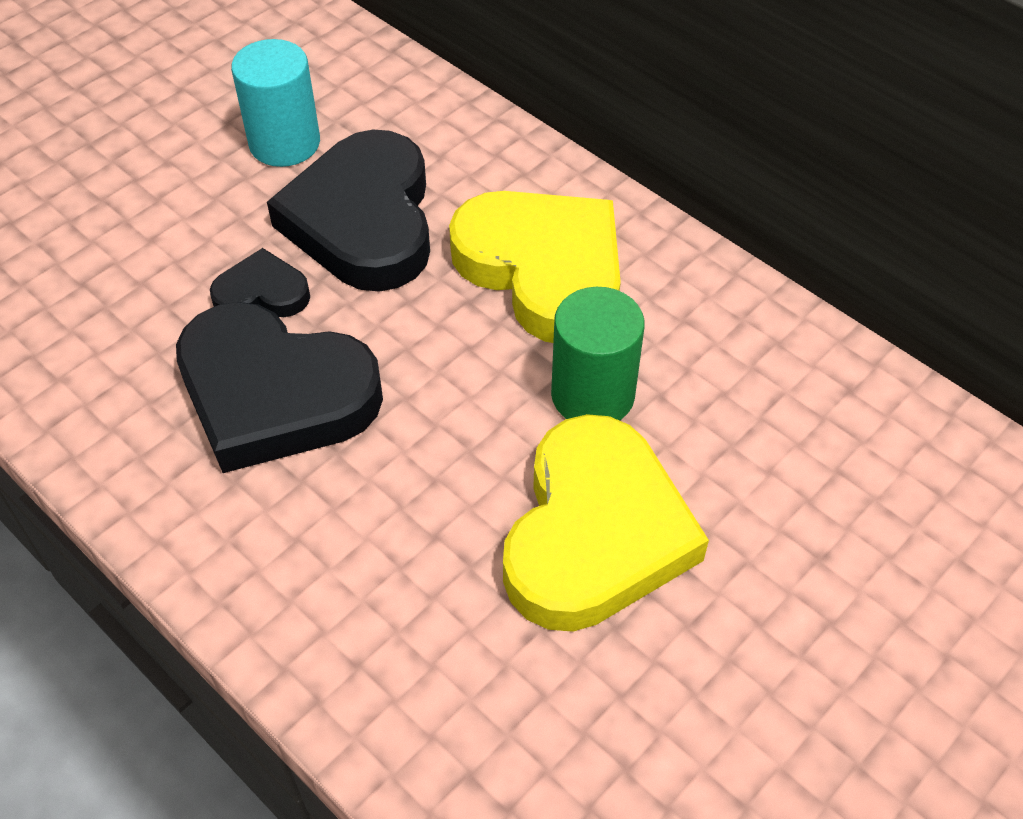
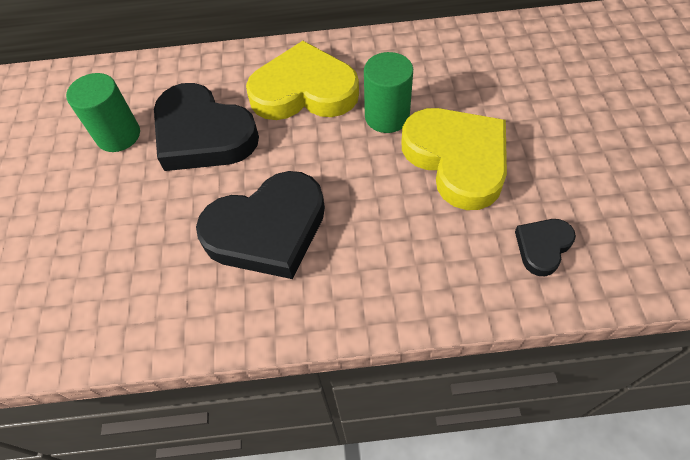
camera: 45 degrees left, 5 degrees up
(262, 293) = (201, 199): black heart -> black heart (542, 247)
(284, 143) = (118, 135): turquoise cylinder -> green cylinder

